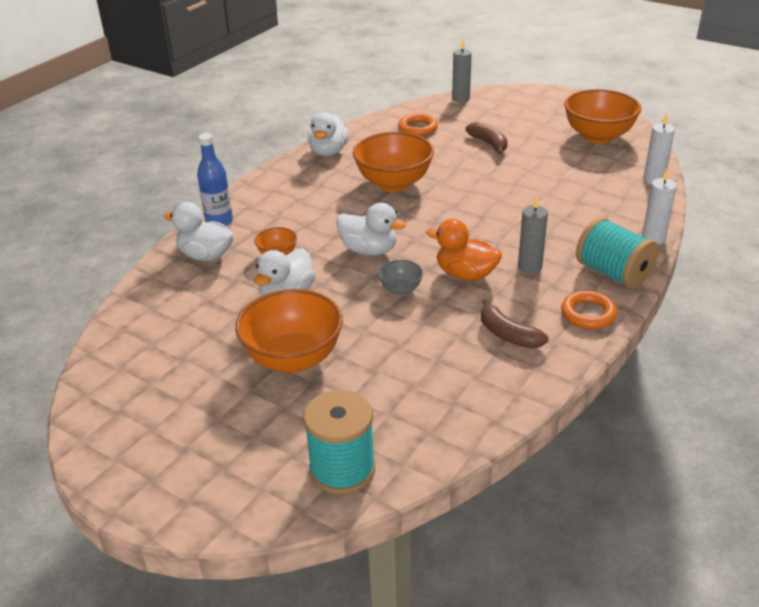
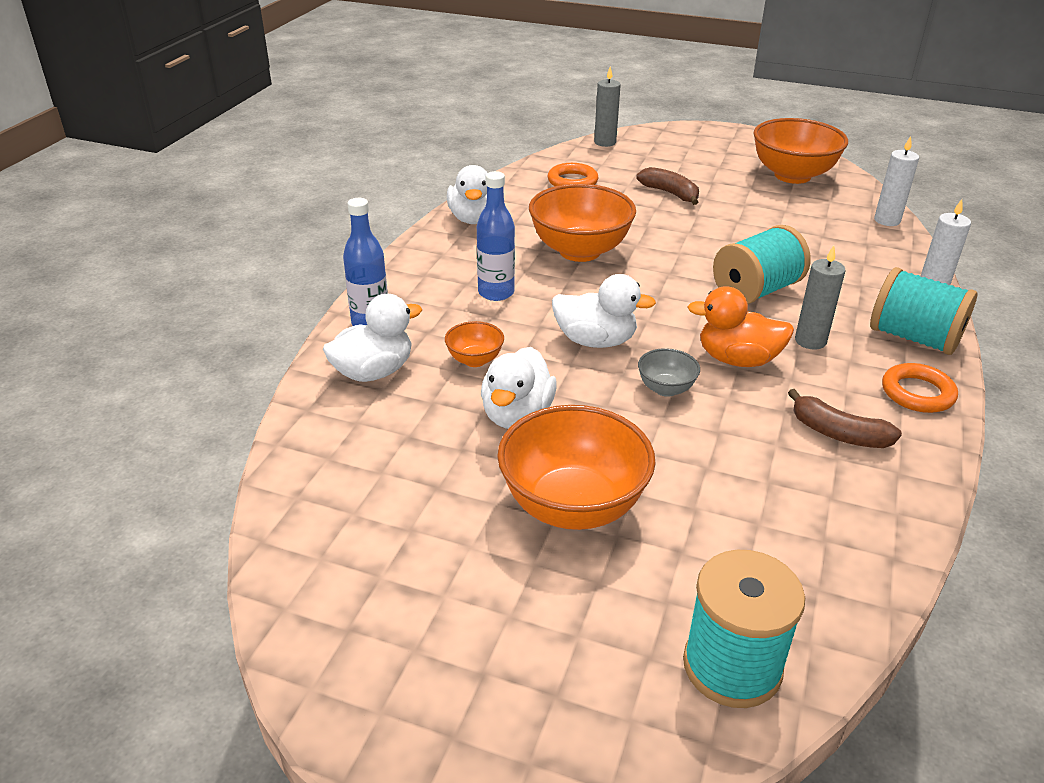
camera: 15 degrees left, 0 degrees up
(206, 255) = (373, 372): white duck -> white duck turned 135 degrees clockwise
(316, 208) = (496, 293): none -> blue bottle
(511, 225) = (756, 290): none -> turquoise spool

